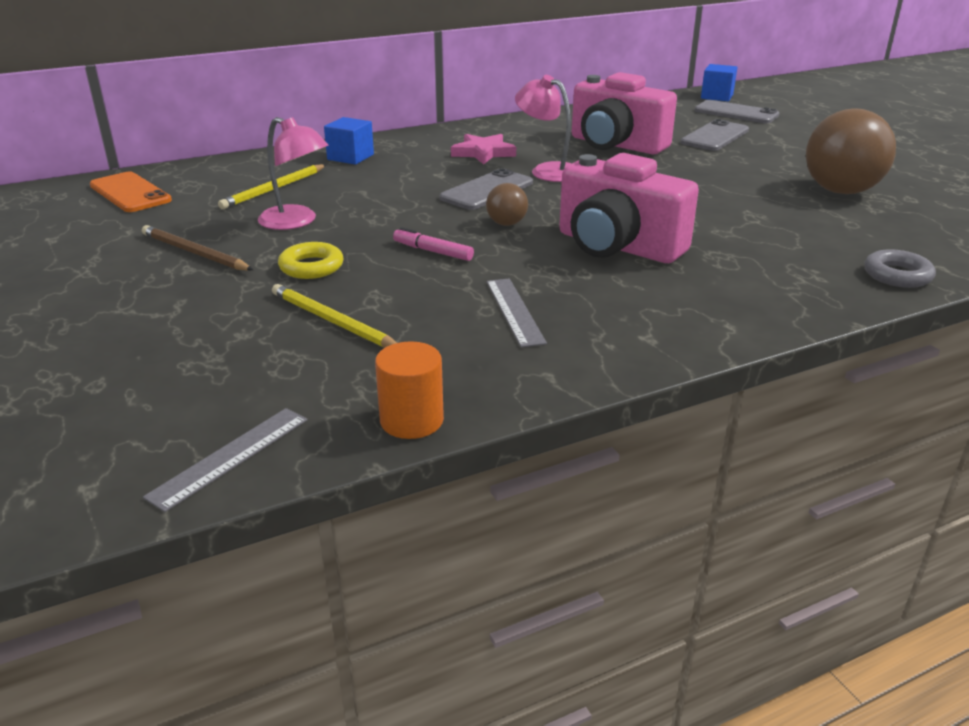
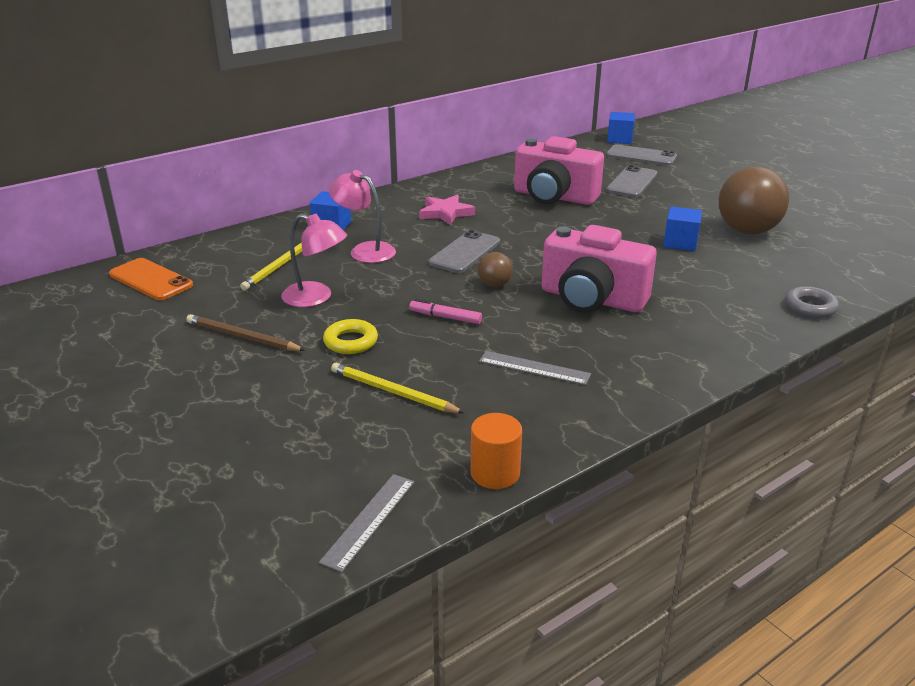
camera: 10 degrees left, 0 degrees up
(514, 311) = (534, 368): grey ruler -> grey ruler turned 45 degrees counterclockwise
(548, 170) = (507, 228): pink lamp -> pink lamp (365, 250)
(751, 197) = (680, 243): none -> blue cube

